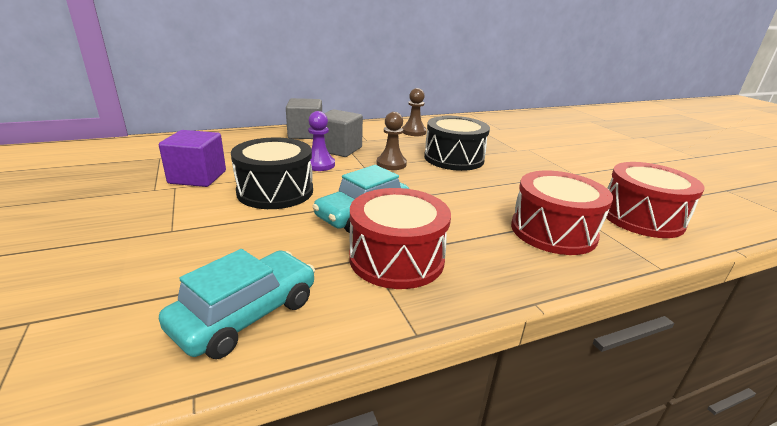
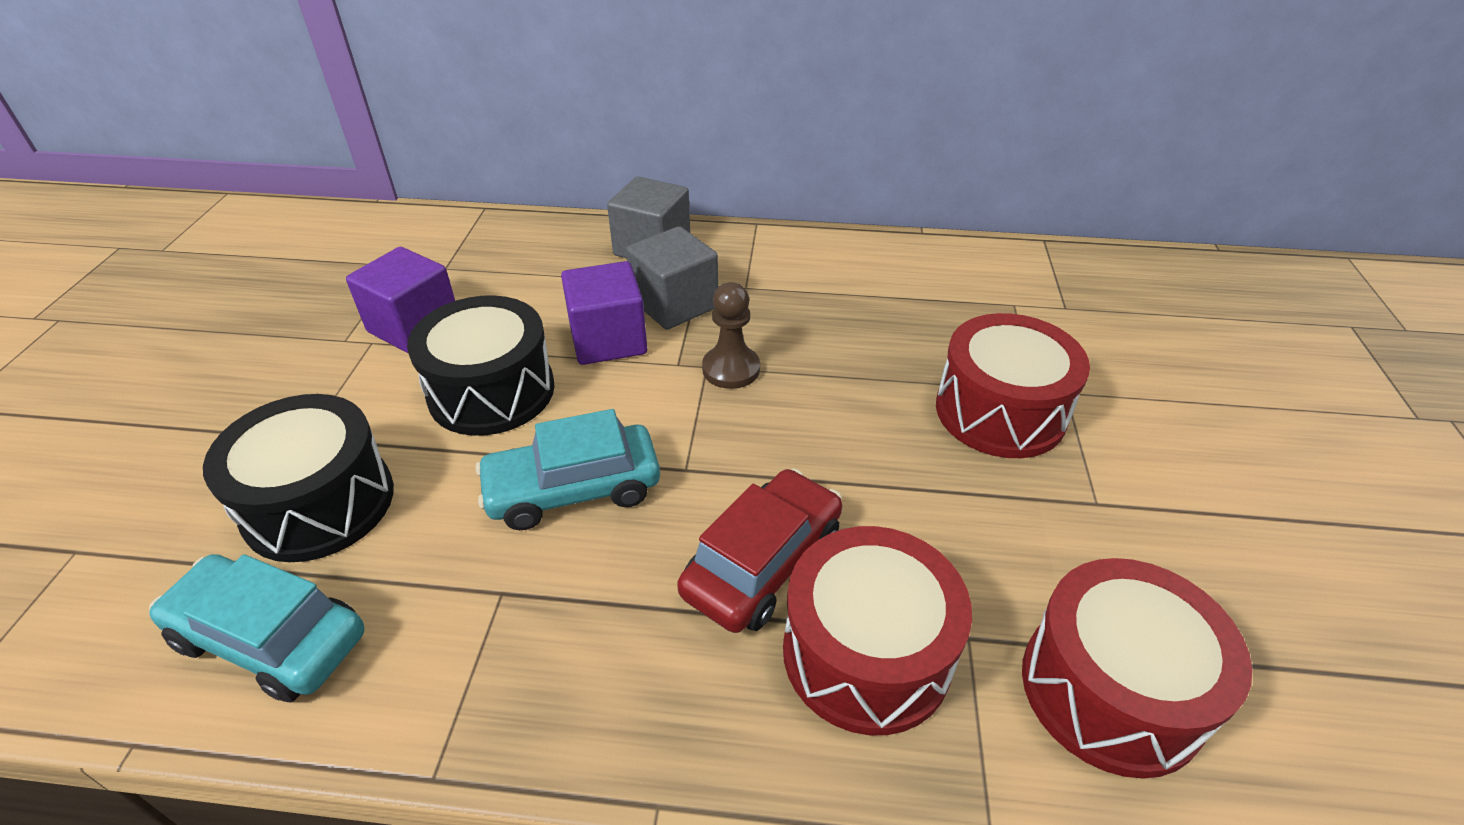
camera: 30 degrees right, 15 degrees up
(246, 314) = (270, 639): turquoise car -> turquoise car turned 135 degrees counterclockwise
(319, 165) = (608, 340): purple pawn -> purple cube
(396, 258) = (537, 611): red drum -> red drum (1000, 411)
(414, 132) = (858, 281): brown pawn -> none
(454, 158) = (866, 383): black drum -> black drum (319, 503)
(479, 217) = (762, 563): none -> red car

